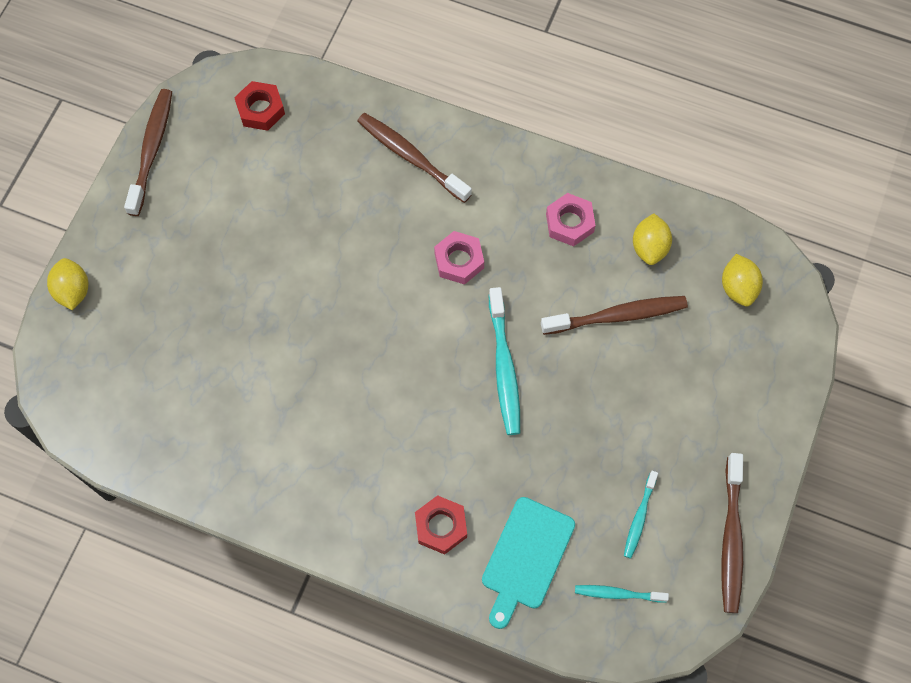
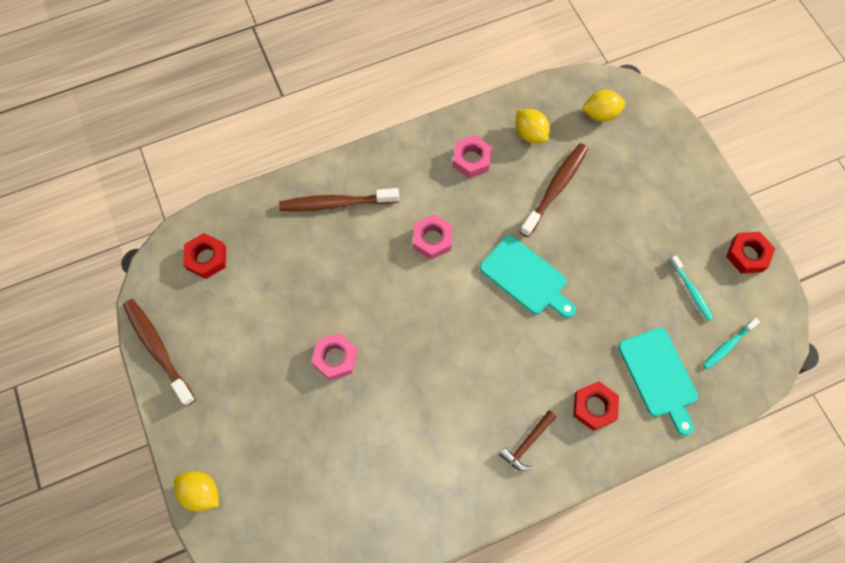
camera: 45 degrees left, 0 degrees up
(276, 284) = (335, 358): none -> pink nut
(354, 499) = (527, 443): none -> brown hammer
(504, 367) = (526, 277): turquoise toothbrush -> turquoise cutting board
(731, 538) = (747, 255): brown toothbrush -> red nut
(738, 288) = (600, 114): yellow lemon -> yellow lemon turned 45 degrees counterclockwise

